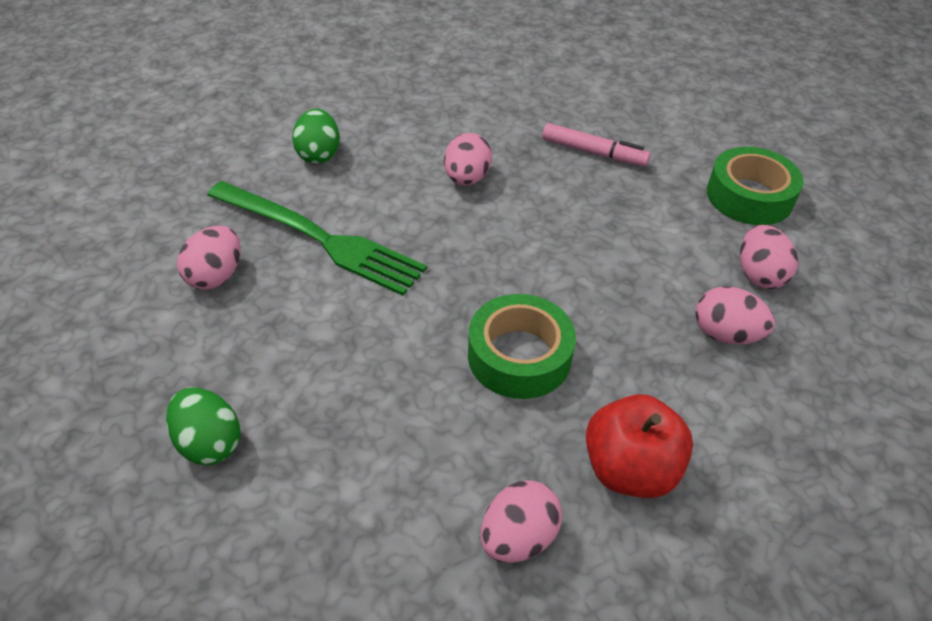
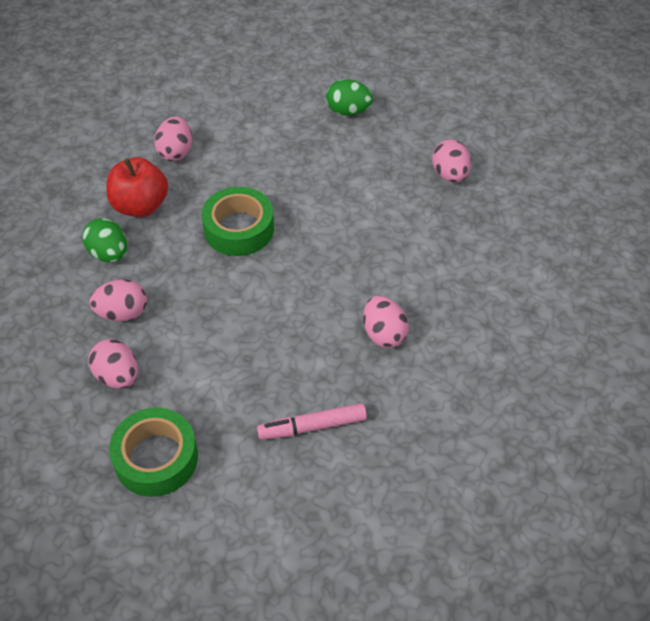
camera: 145 degrees right, 5 degrees up
(318, 154) = (505, 288): green egg -> green egg (109, 254)
(319, 238) = (424, 229): green fork -> none

